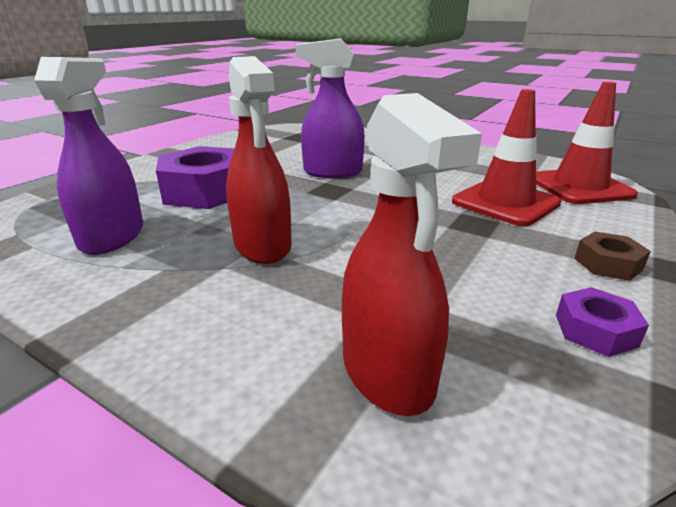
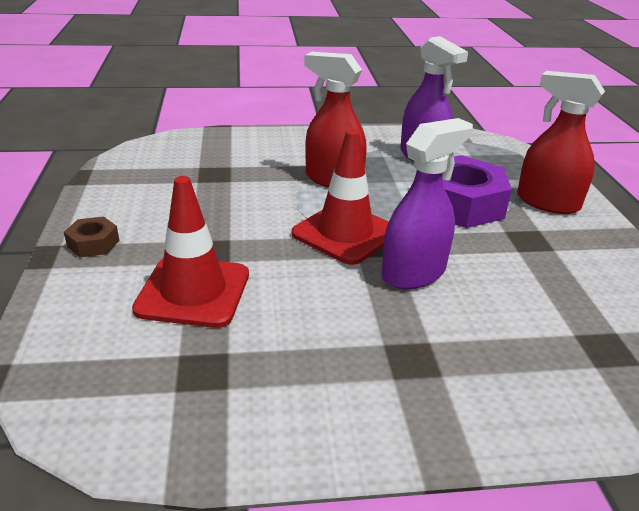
camera: 140 degrees right, 5 degrees up
(387, 372) = (201, 154): red spray bottle -> red spray bottle (547, 202)
(579, 187) = (106, 369): red traffic cone -> red traffic cone (345, 233)
(595, 330) = (109, 195): purple nut -> none

